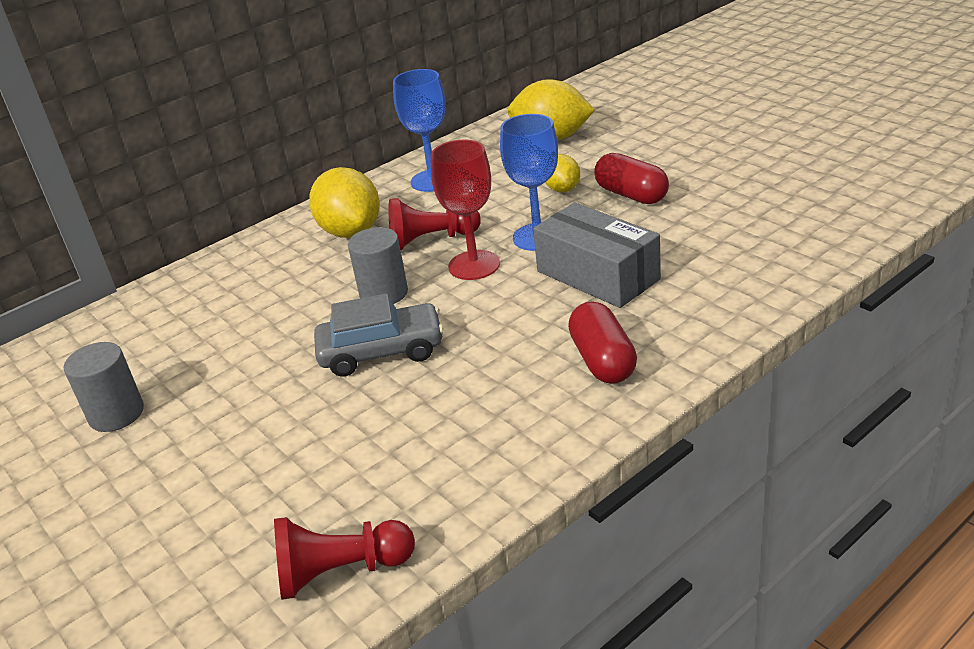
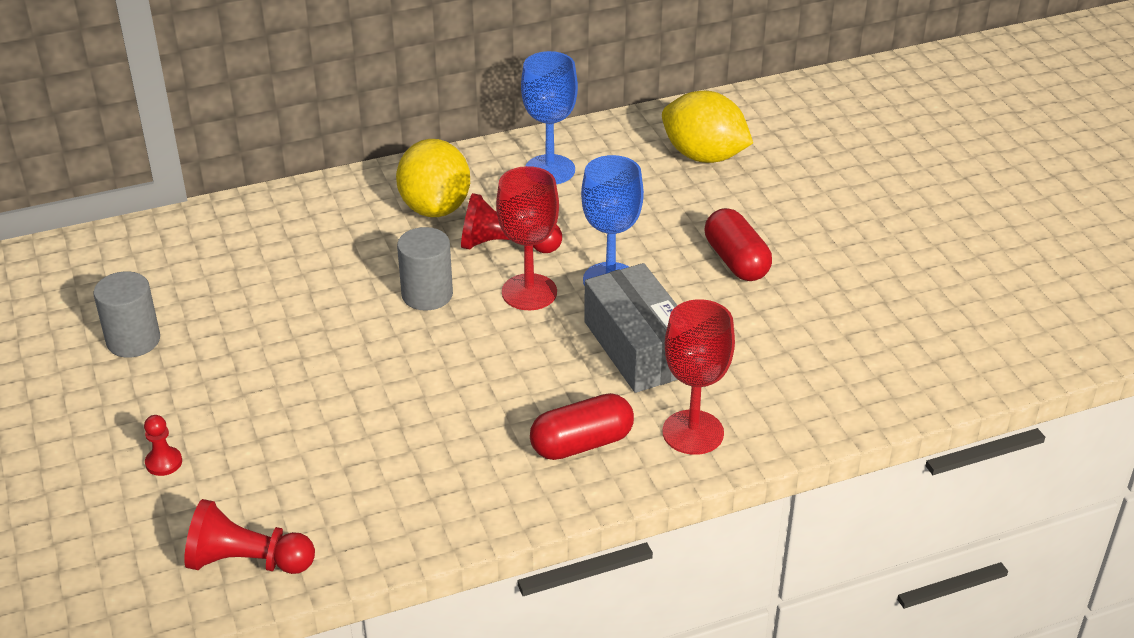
camera: 15 degrees right, 5 degrees up
(201, 509) = (164, 462): none -> red pawn
(381, 351) = (391, 359): grey car -> none
(562, 189) = (672, 229): yellow lemon -> none
(602, 360) = (582, 443): red capsule -> red capsule turned 60 degrees clockwise
(693, 321) = (693, 432): none -> red goblet

